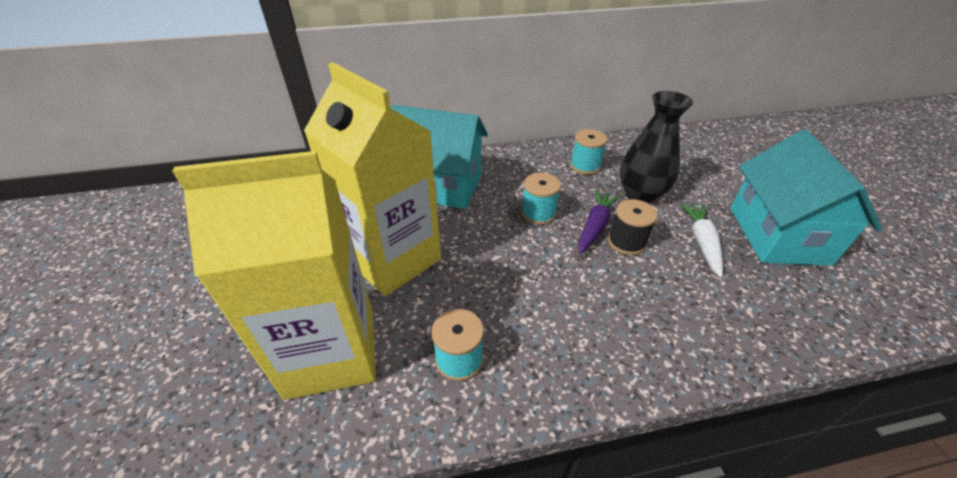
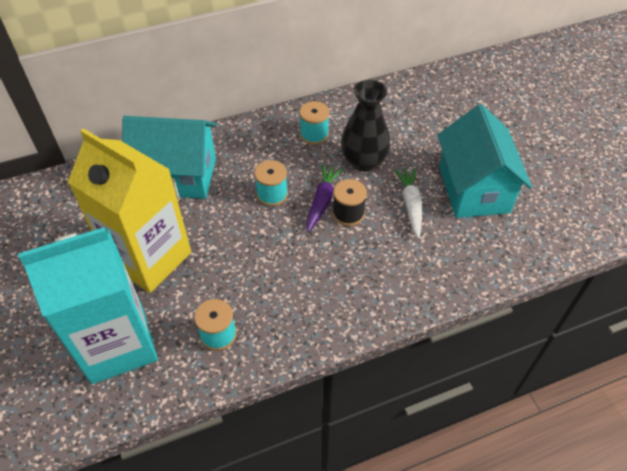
camera: 10 degrees left, 10 degrees up
(331, 352) = (118, 344): yellow carton -> turquoise carton

